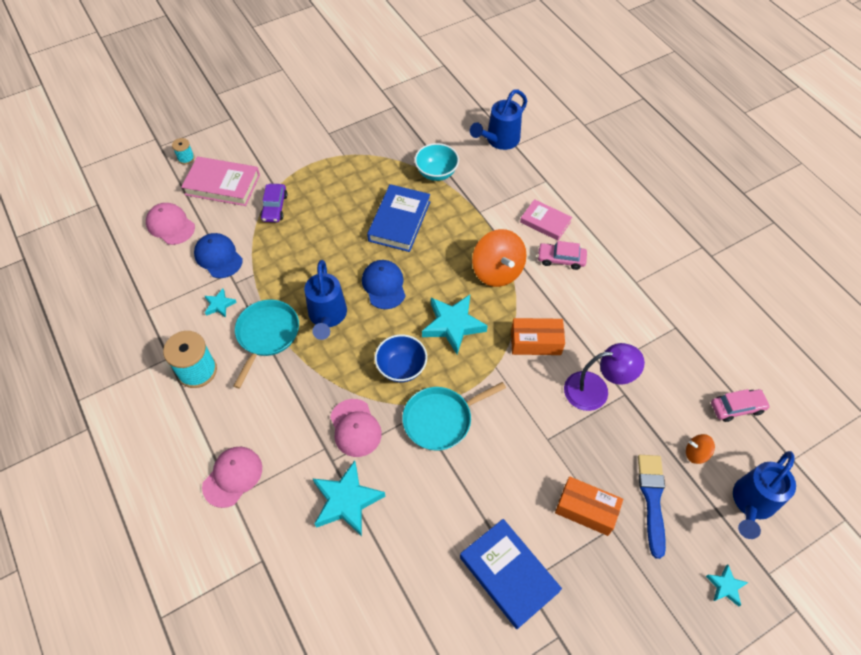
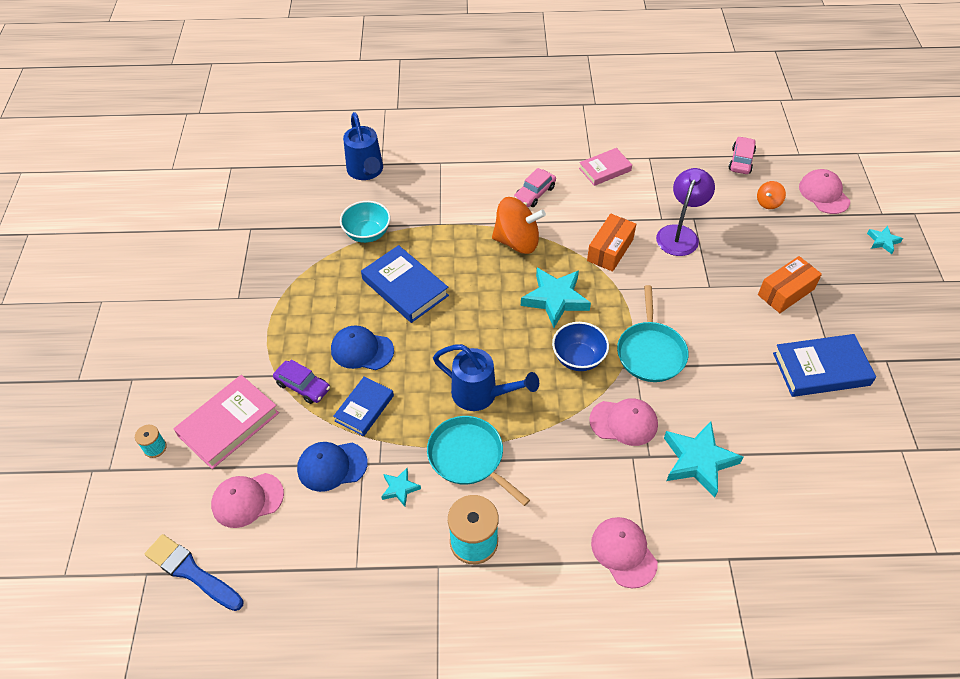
camera: 60 degrees left, 5 degrees down
(275, 251) = (364, 408): none -> blue book
(384, 285) = (474, 332): blue cap -> blue cap (362, 350)
(545, 222) = (487, 185): pink book -> pink book (605, 169)
(652, 499) = (795, 247): blue brush -> blue brush (191, 572)
(751, 503) = (824, 194): blue watering can -> pink cap

